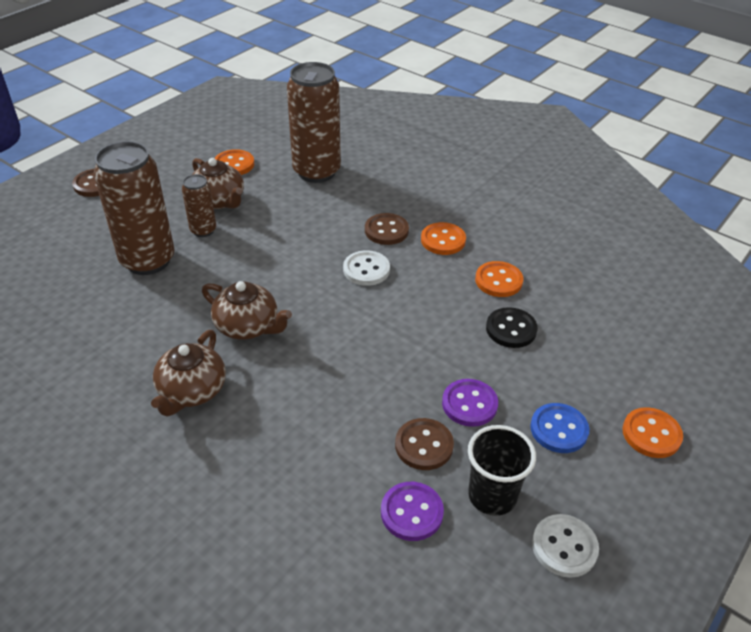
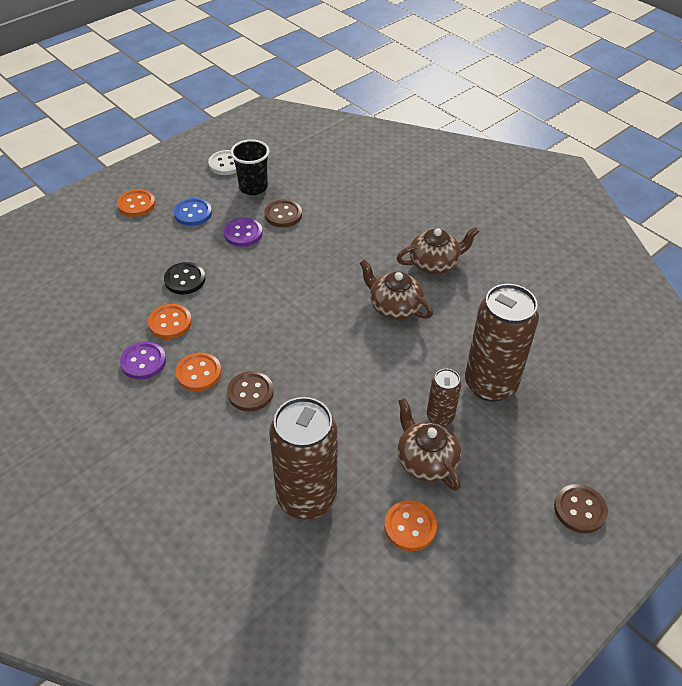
camera: 170 degrees left, 5 degrees up
(192, 391) = (435, 263): brown teapot -> brown teapot turned 45 degrees clockwise
(366, 270) = (284, 348): white button -> none
(411, 512) = (302, 186): purple button -> purple button (143, 362)

